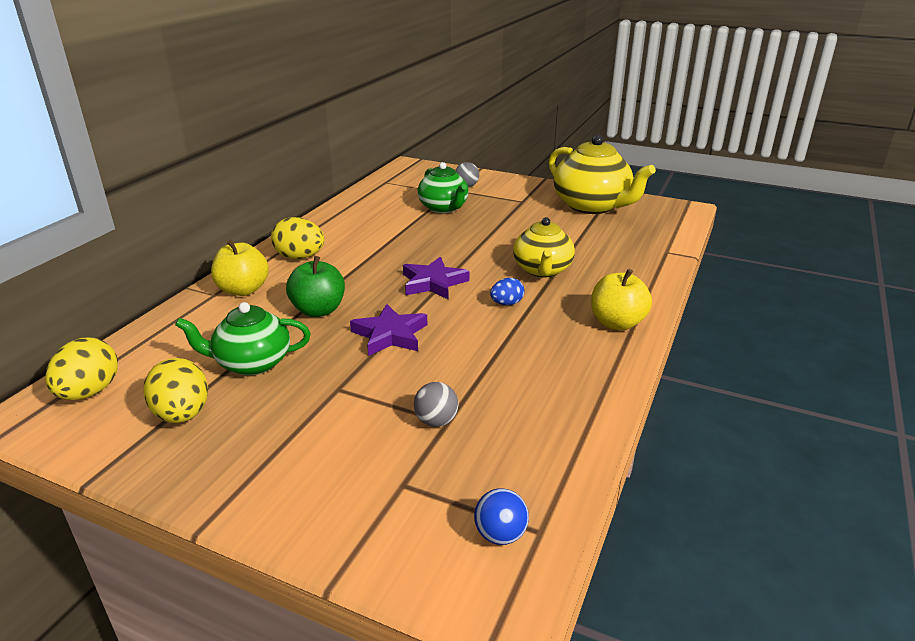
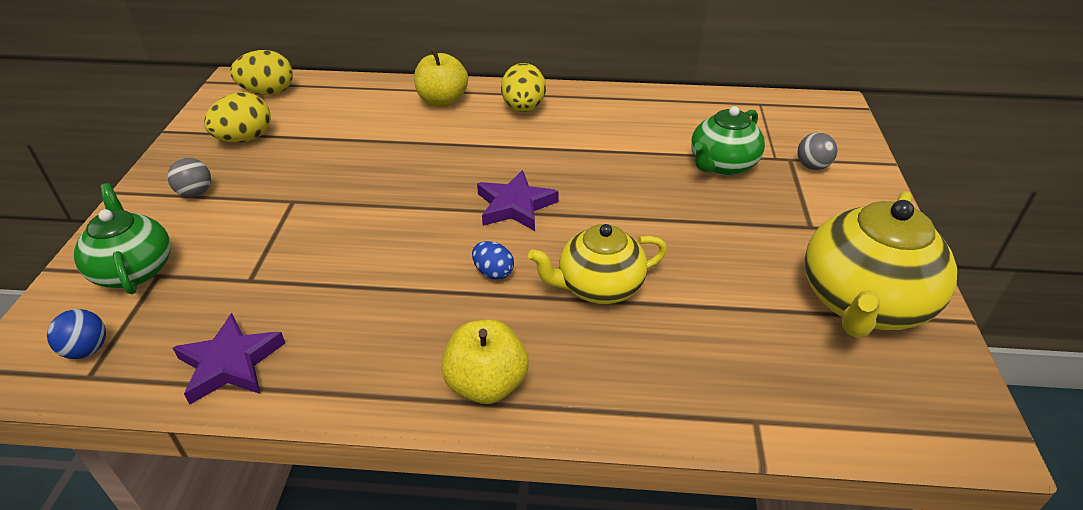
camera: 70 degrees right, 10 degrees up
(252, 363) = (322, 145): green teapot -> green teapot (134, 270)
(318, 310) = (423, 151): green apple -> none
(390, 335) = (392, 205): purple star -> purple star (230, 363)
(436, 421) = (248, 272): grey ball -> grey ball (195, 193)

